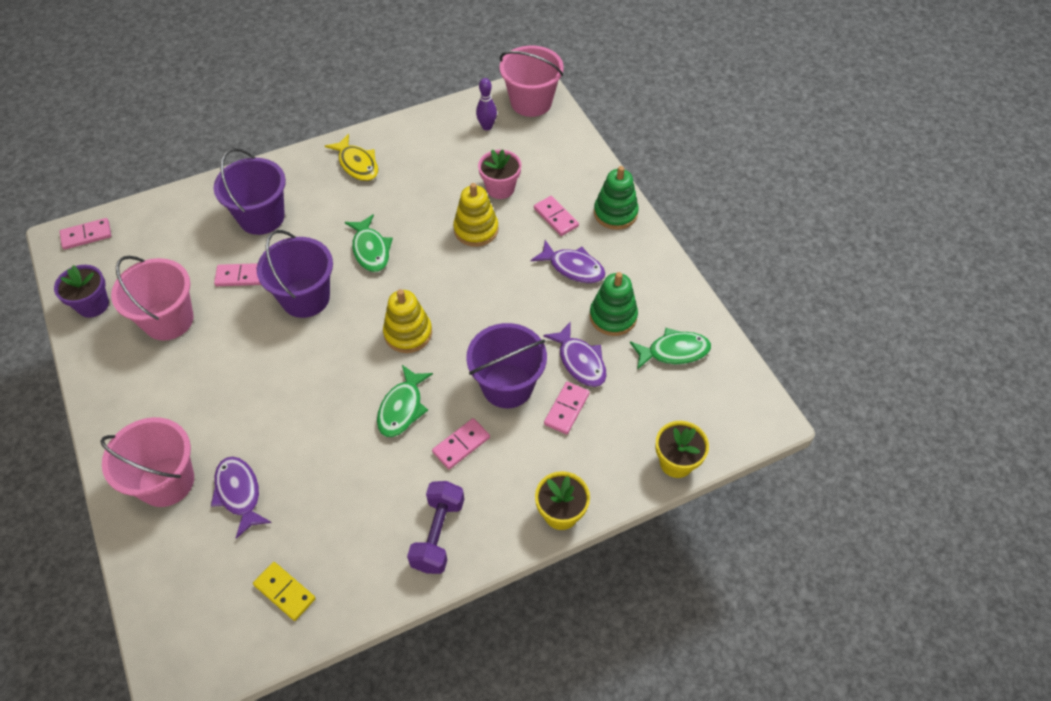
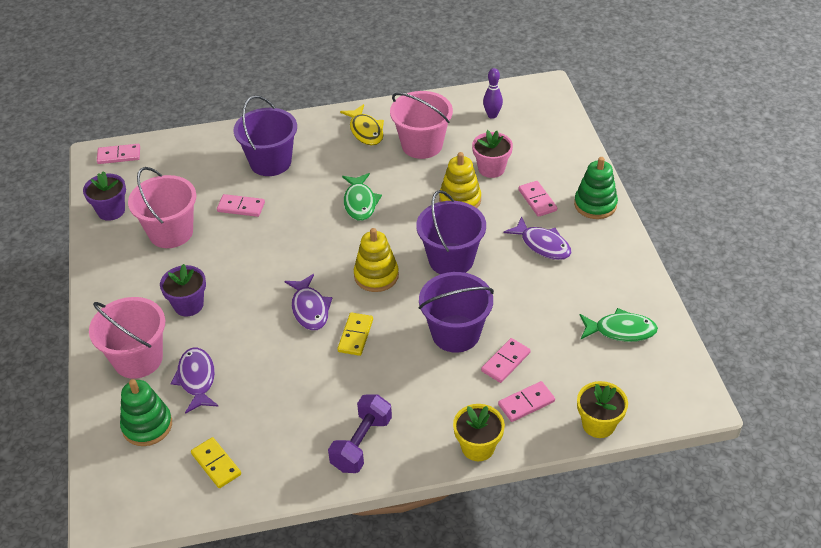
camera: 15 degrees right, 10 degrees down
(209, 405) = (188, 305): none -> purple flower pot
(305, 298) = (292, 233): purple bucket -> purple bucket (451, 259)
(402, 408) = (355, 335): green fish -> yellow domino
(461, 445) = (401, 375): pink domino -> pink domino (526, 403)
(531, 102) = (539, 100): pink bucket -> pink bucket (422, 145)
(580, 361) = (528, 324): purple fish -> purple fish (310, 309)
(613, 316) = (570, 292): green stacking toy -> green stacking toy (147, 426)

